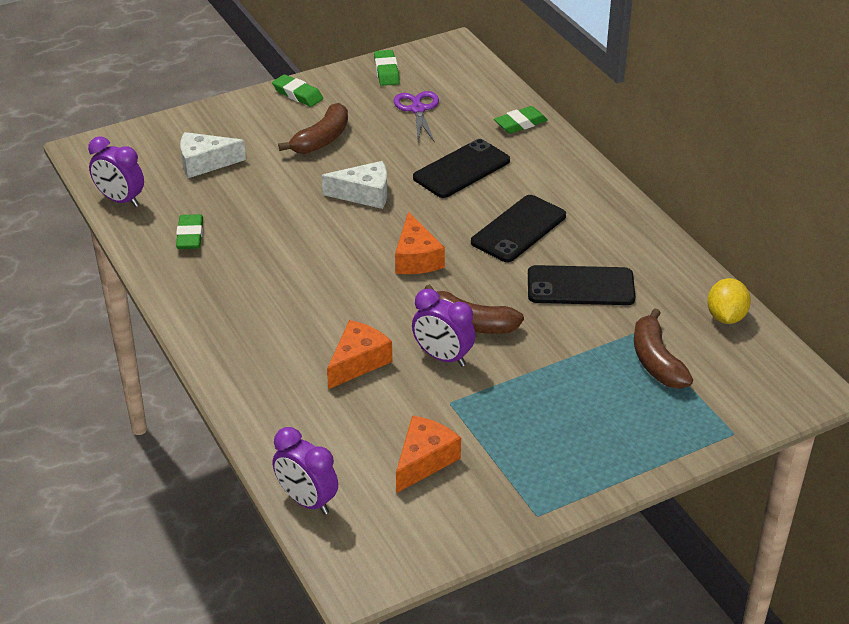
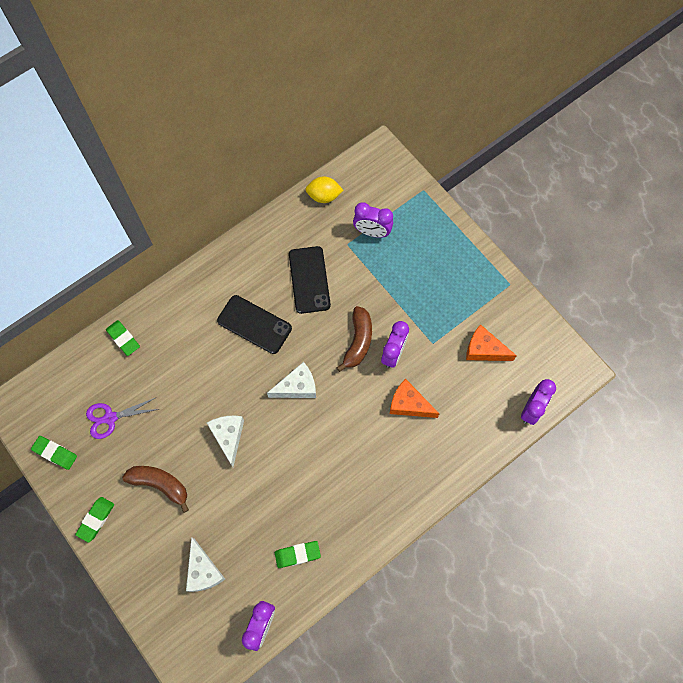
camera: 100 degrees left, 30 degrees up
(386, 71) = (55, 453): green eraser -> green eraser turned 45 degrees clockwise
(416, 258) = (297, 387): orange cheese -> white cheese
(461, 169) = (188, 372): black phone -> none
(656, 361) = (372, 232): brown banana -> purple clock

